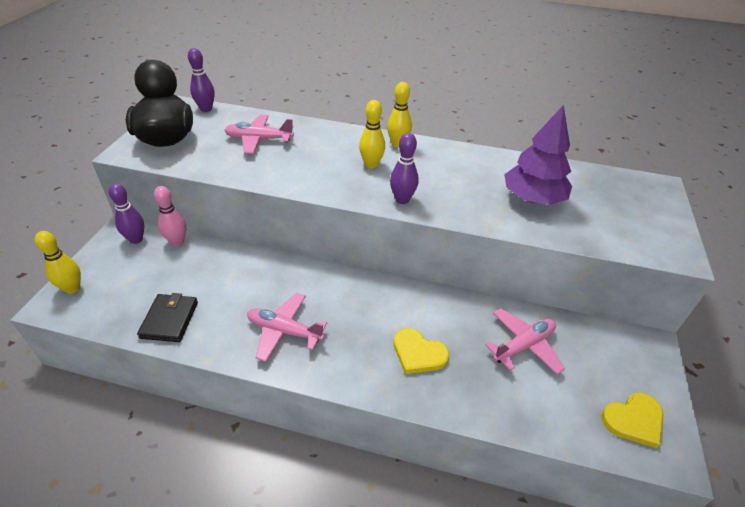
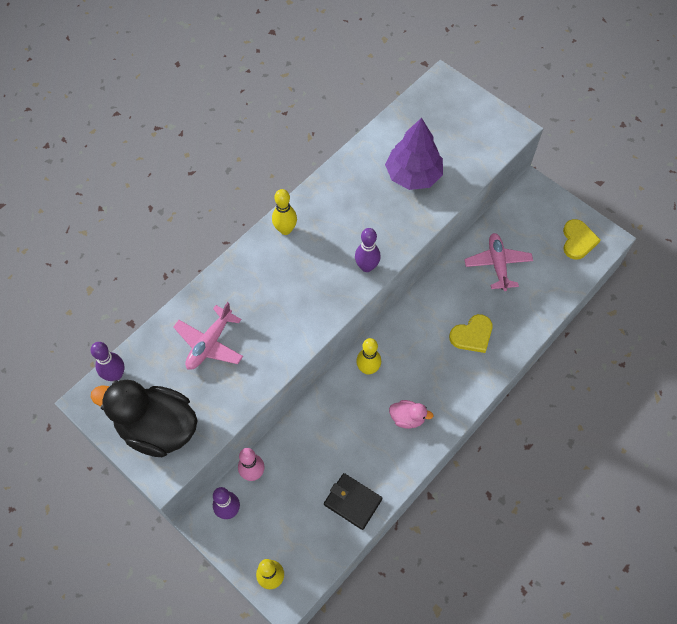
camera: 60 degrees left, 20 degrees up
(284, 331) = (407, 418): pink plane -> pink duck
(371, 164) = (305, 266): yellow bowling pin -> yellow bowling pin (368, 369)

